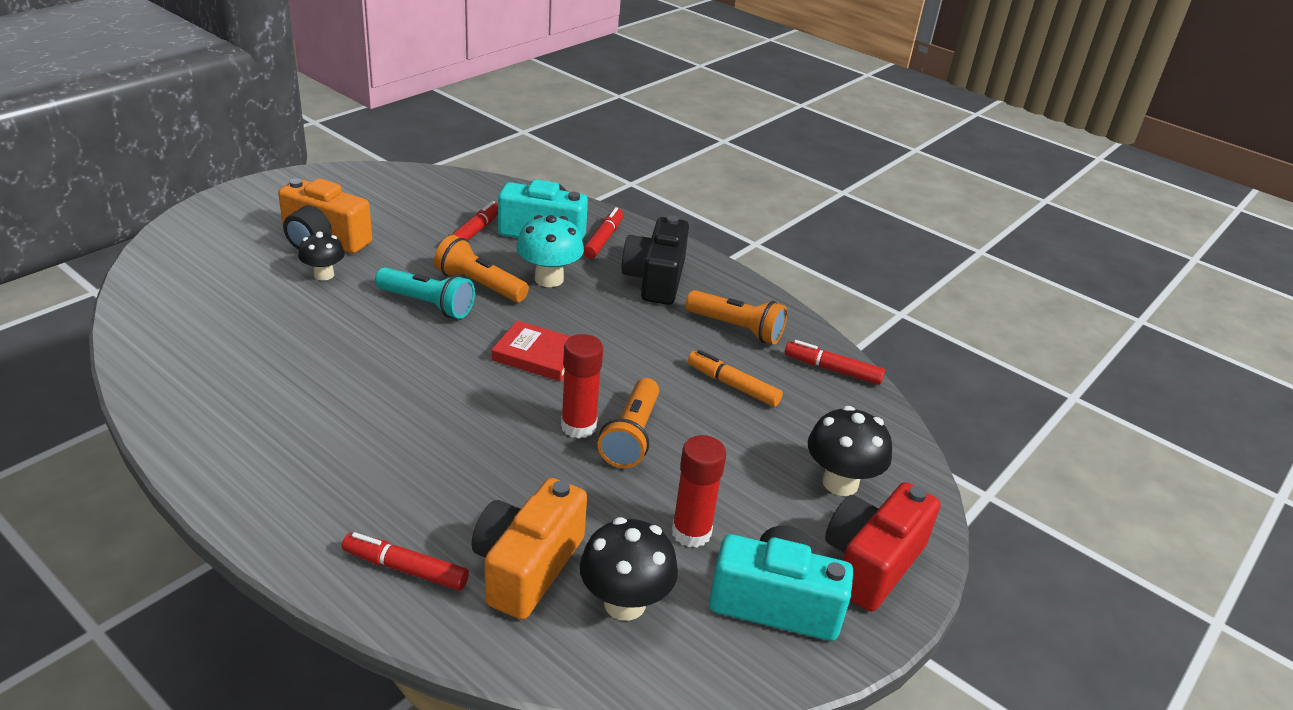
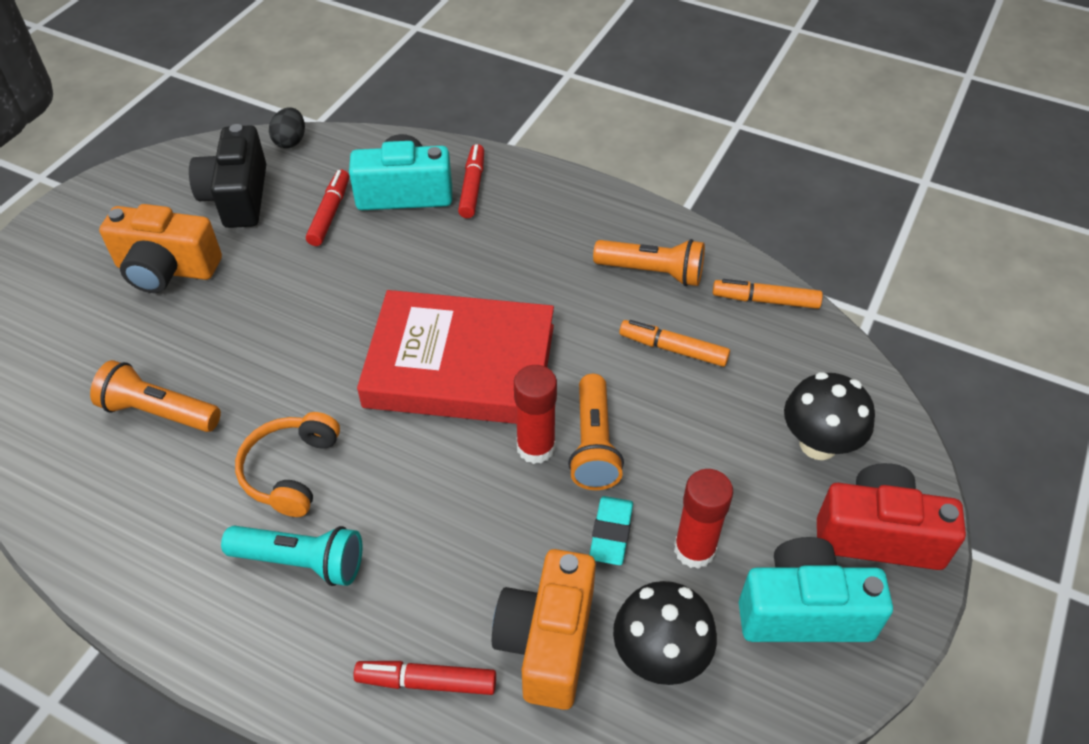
camera: 10 degrees left, 15 degrees up
(324, 275) = (187, 318): black mushroom -> none
(359, 394) = (291, 471): none -> orange headphones
(427, 304) = (317, 328): turquoise flashlight -> turquoise flashlight (301, 561)
(464, 180) = (290, 141): none -> black egg
(479, 285) = (362, 286): orange flashlight -> orange flashlight (159, 412)
(538, 356) = (460, 366): red book -> red book, size x2.09
(549, 279) = (434, 258): turquoise mushroom -> none
(619, 502) = (611, 533): none -> turquoise eraser
(655, 280) = (546, 228): black camera -> black camera (237, 197)
(832, 369) = (765, 300): red marker -> orange marker
(871, 563) = (878, 534): red camera -> red camera turned 75 degrees clockwise

